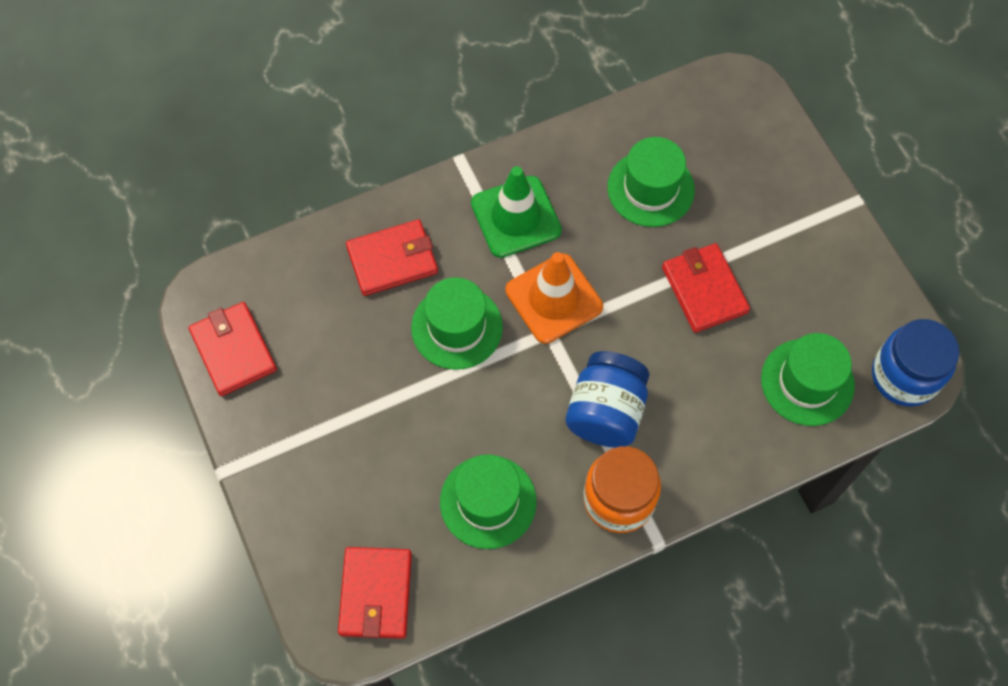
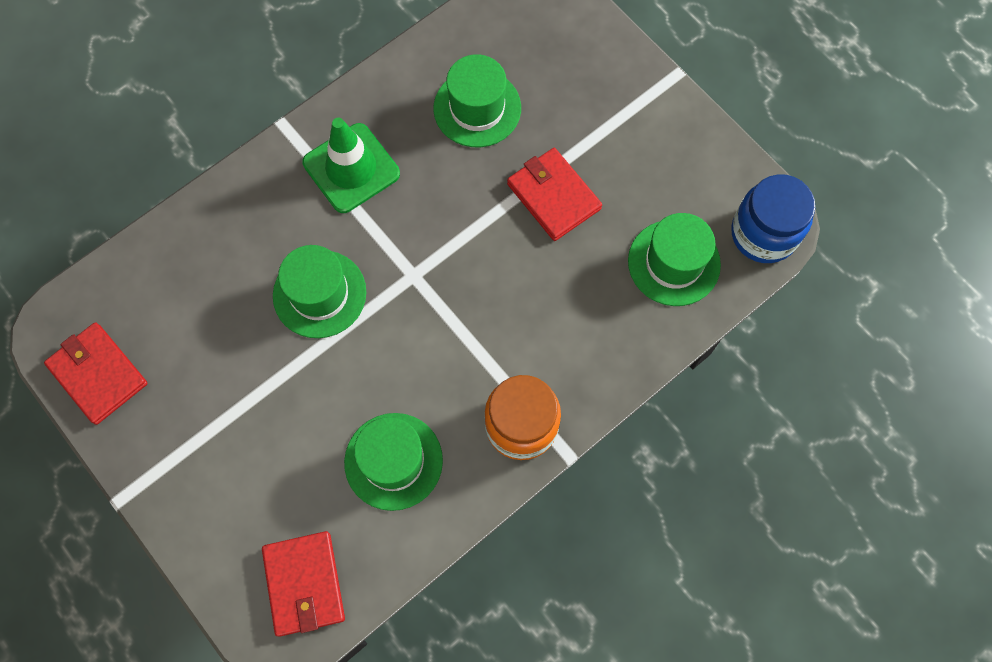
camera: 15 degrees left, 5 degrees up
(392, 260) = (238, 241): red wallet -> none
(554, 298) = (409, 241): orange traffic cone -> none
(606, 412) = (487, 342): blue jar -> none

